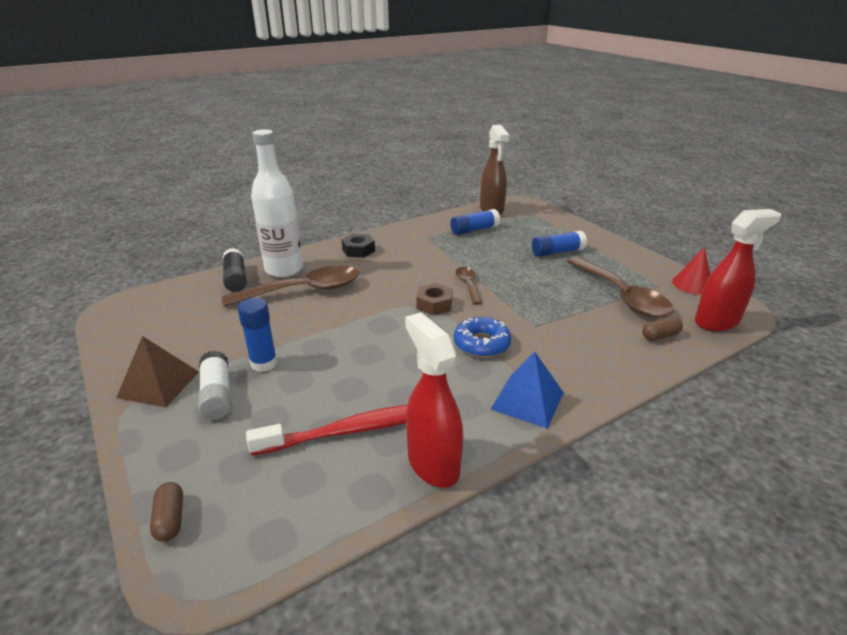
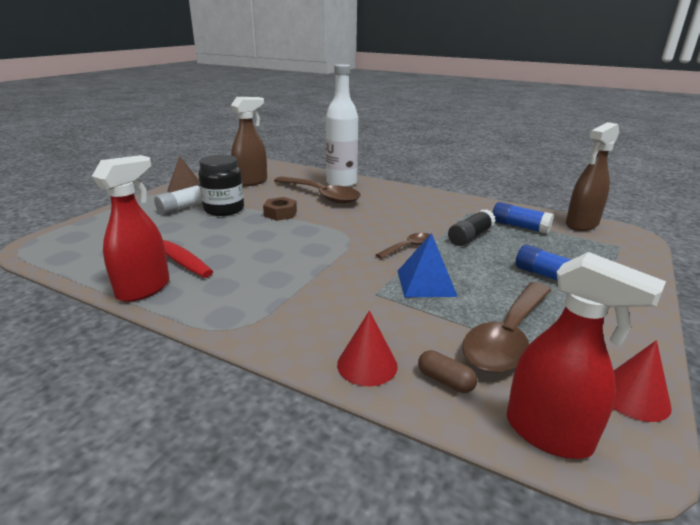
camera: 60 degrees right, 5 degrees down
(170, 519) = (75, 228): brown capsule -> none
(194, 323) = (251, 182): none -> brown spray bottle
(236, 279) = (313, 176): black glue stick -> black glue stick (470, 237)
(264, 363) = (224, 209): blue glue stick -> black jar
(358, 250) = (403, 195): black nut -> none
(434, 304) = (357, 241): brown nut -> brown nut (280, 214)
(481, 344) = (316, 274): blue donut -> none
(527, 400) = (246, 313): blue pyramid -> blue pyramid (426, 283)
(631, 360) = (367, 365): none -> red cone

